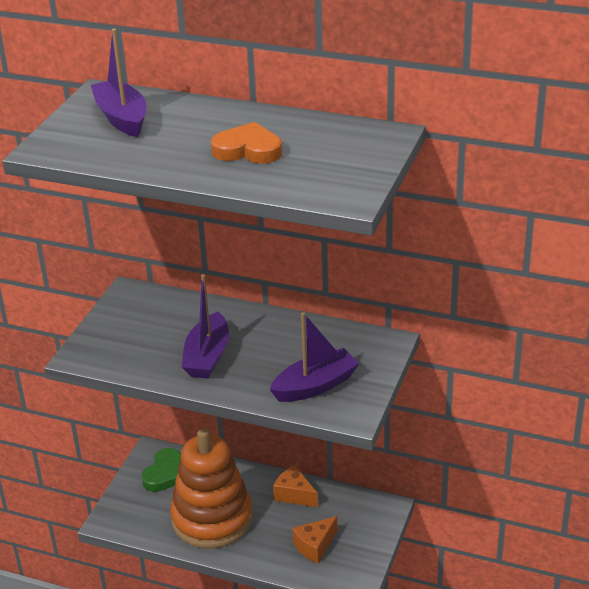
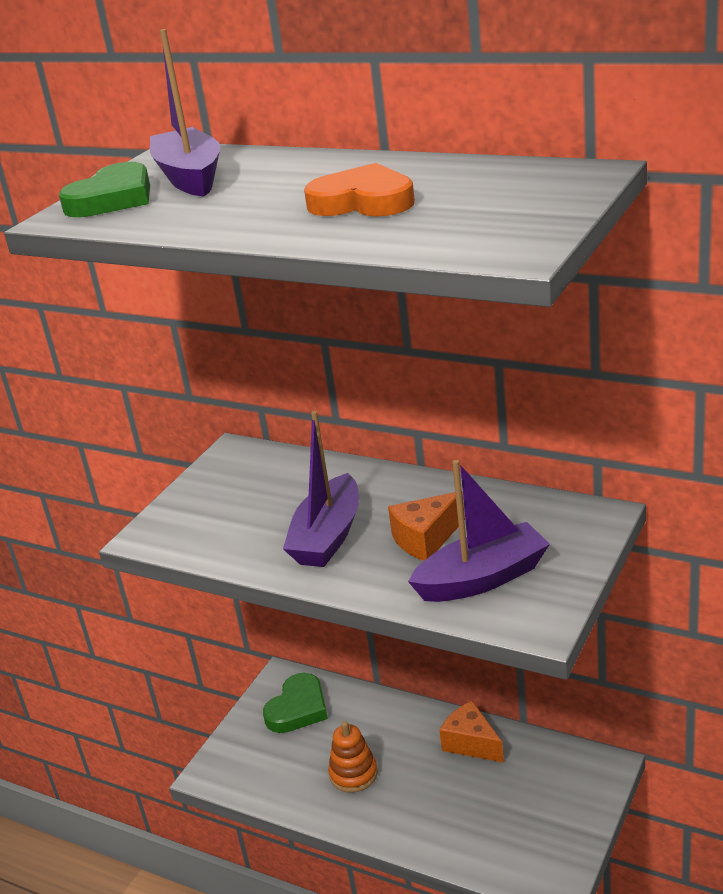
camera: 10 degrees right, 5 degrees down
(72, 135) = (112, 199): none -> green heart
(212, 518) = (353, 774): orange stacking toy -> orange stacking toy, size x0.42
(315, 546) = (496, 821): orange cheese -> orange cheese (426, 539)

